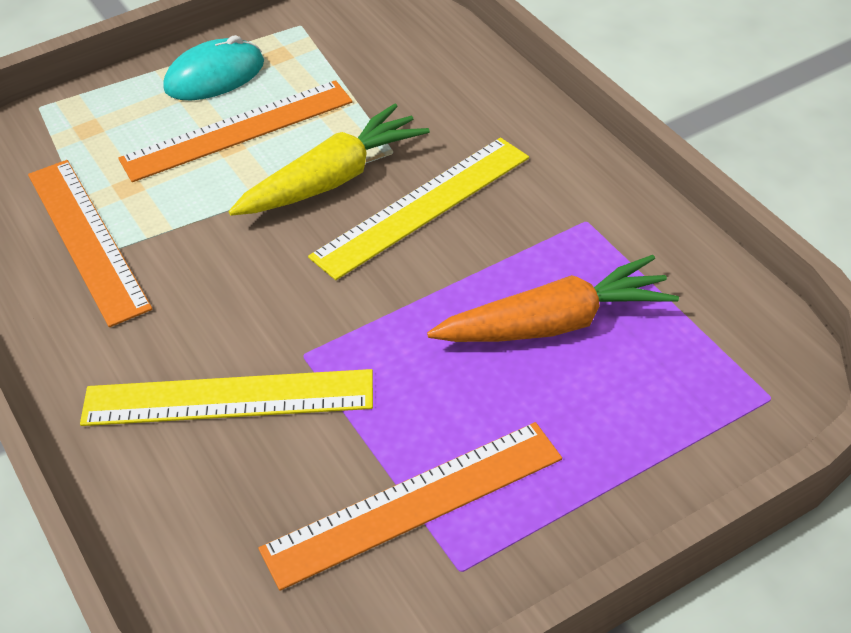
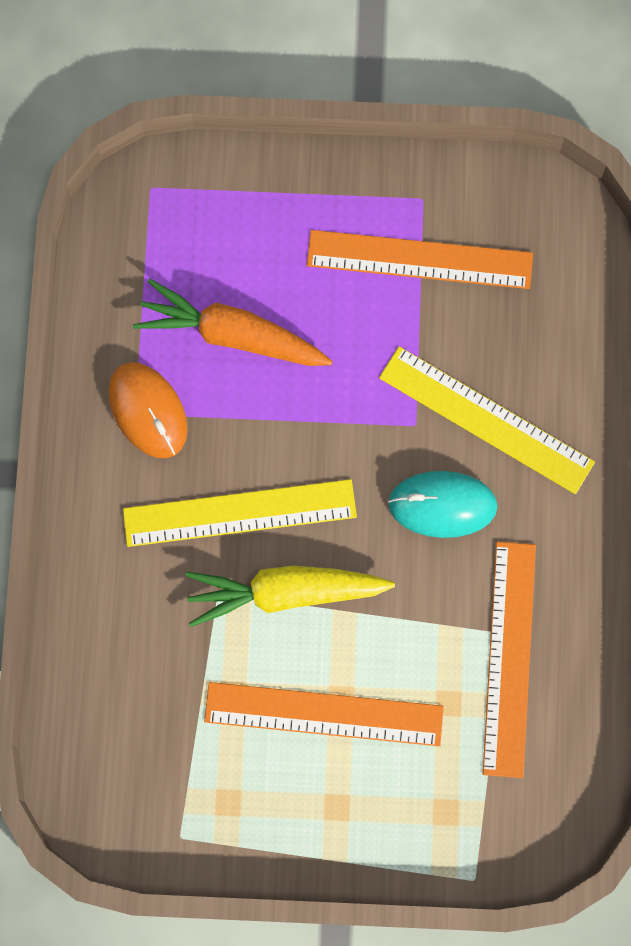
camera: 150 degrees left, 30 degrees up
(214, 76) = (300, 811): turquoise mouse -> turquoise mouse (442, 505)
(576, 228) = (148, 411): none -> orange mouse

